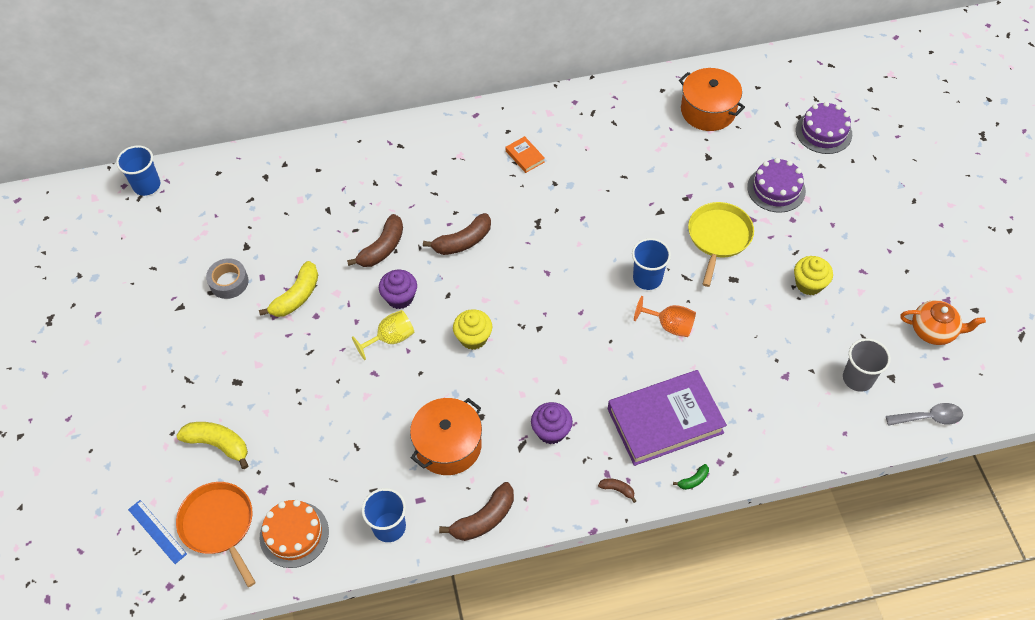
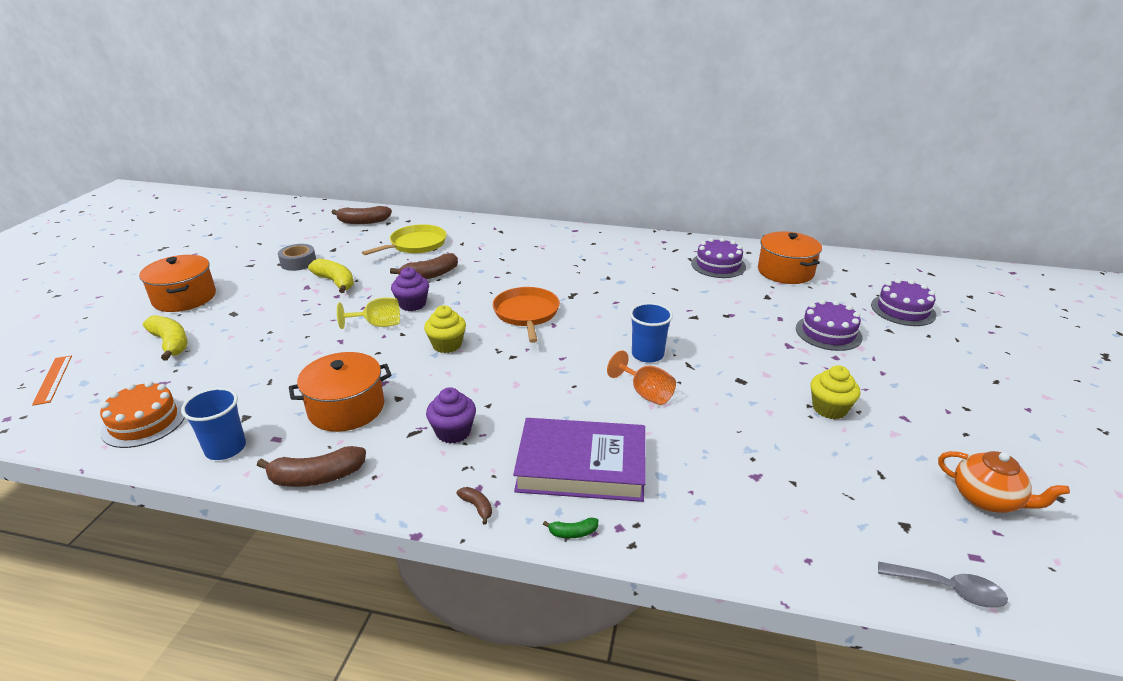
camera: 25 degrees right, 25 degrees down
(147, 185) = (307, 209): blue cup -> none
(157, 531) = (53, 379): blue ruler -> orange ruler
(163, 382) = (184, 298): none -> orange pot
(219, 525) = (99, 393): orange pan -> orange pan (526, 314)
(296, 296) = (335, 282): yellow banana -> yellow banana turned 105 degrees counterclockwise
(462, 241) = (497, 288): brown banana -> brown banana (363, 222)
(525, 156) = (595, 258): orange book -> none
(644, 123) = (718, 265): none -> purple cake
(718, 237) = (744, 348): yellow pan -> yellow pan (416, 244)
(857, 378) = (854, 510): grey cup -> none

